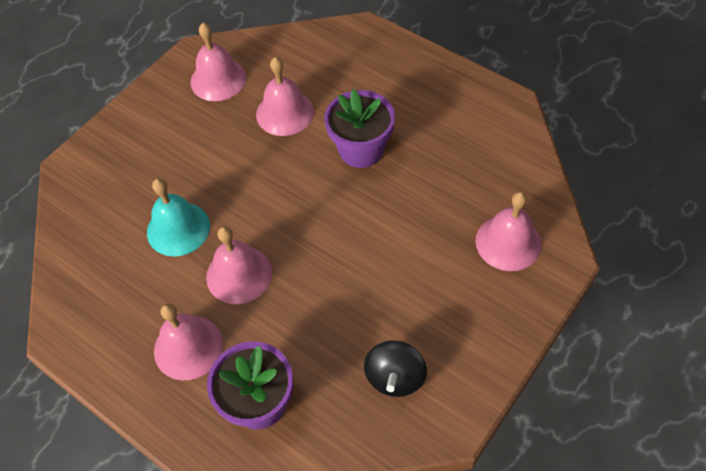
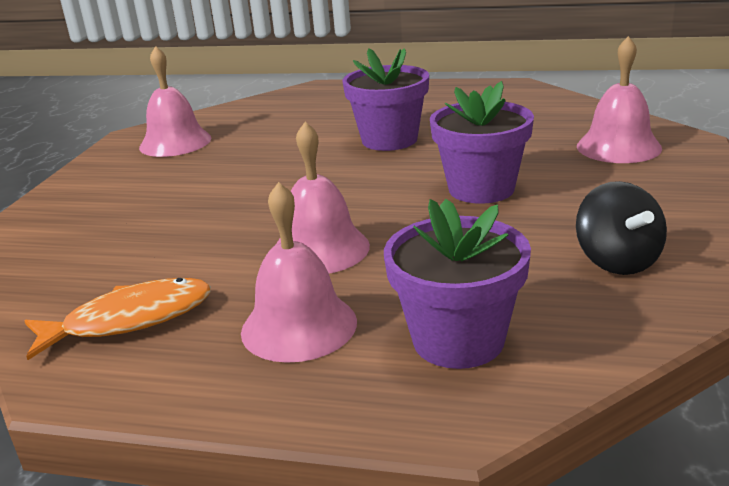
camera: 25 degrees left, 30 degrees down
(108, 295) = (130, 320): none -> orange fish
(178, 228) = (201, 240): turquoise bell -> none
(285, 113) = (276, 141): pink bell -> none
(376, 252) = (481, 189): none -> purple flower pot

